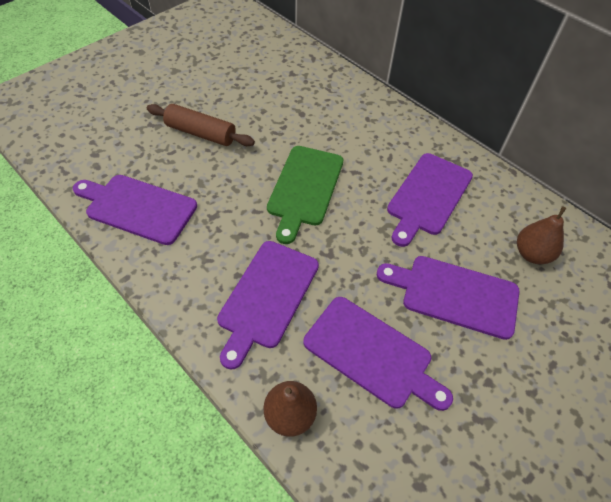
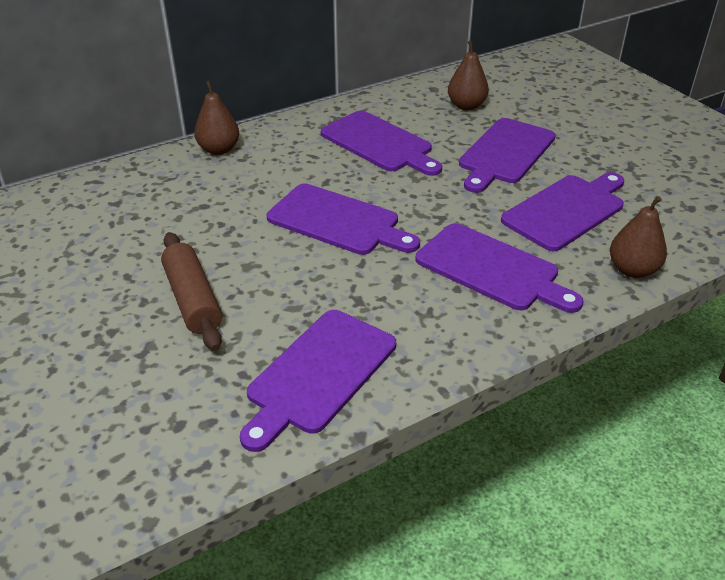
camera: 75 degrees left, 15 degrees down
(201, 133) = (193, 300): brown rolling pin -> brown rolling pin turned 60 degrees counterclockwise
(304, 188) = (338, 221): green cutting board -> purple cutting board
(375, 104) = (219, 150): none -> brown pear

